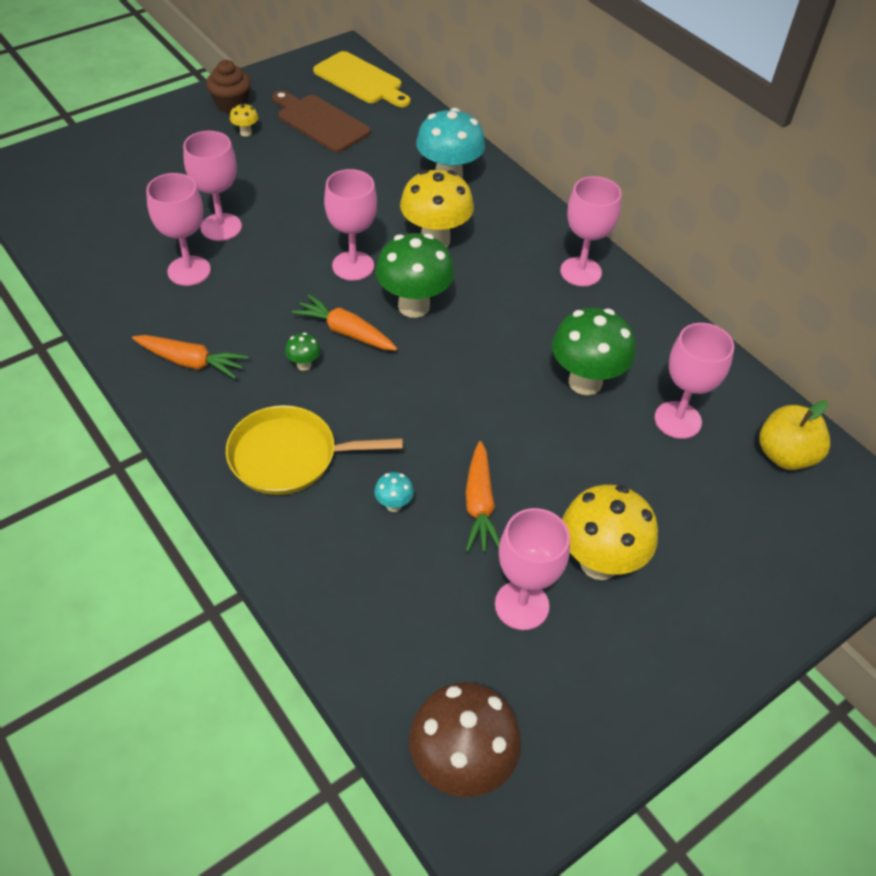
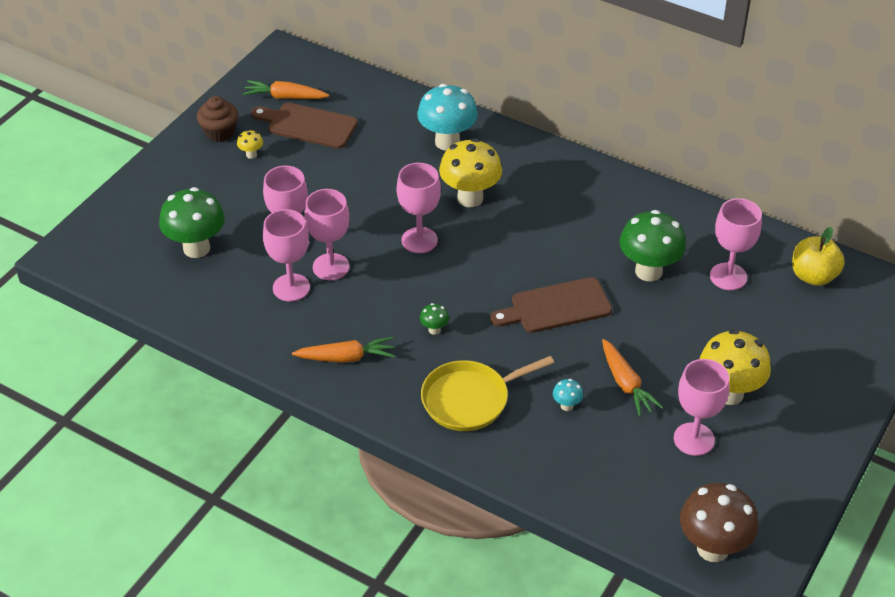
camera: 20 degrees left, 5 degrees down
(345, 332) = (448, 294): orange carrot -> orange carrot (285, 97)
(361, 80) = (316, 75): yellow cutting board -> none
(414, 306) = (487, 256): green mushroom -> green mushroom (196, 248)
(454, 386) = (556, 307): none -> brown cutting board
(580, 272) = (597, 187): pink goblet -> pink goblet (331, 267)

